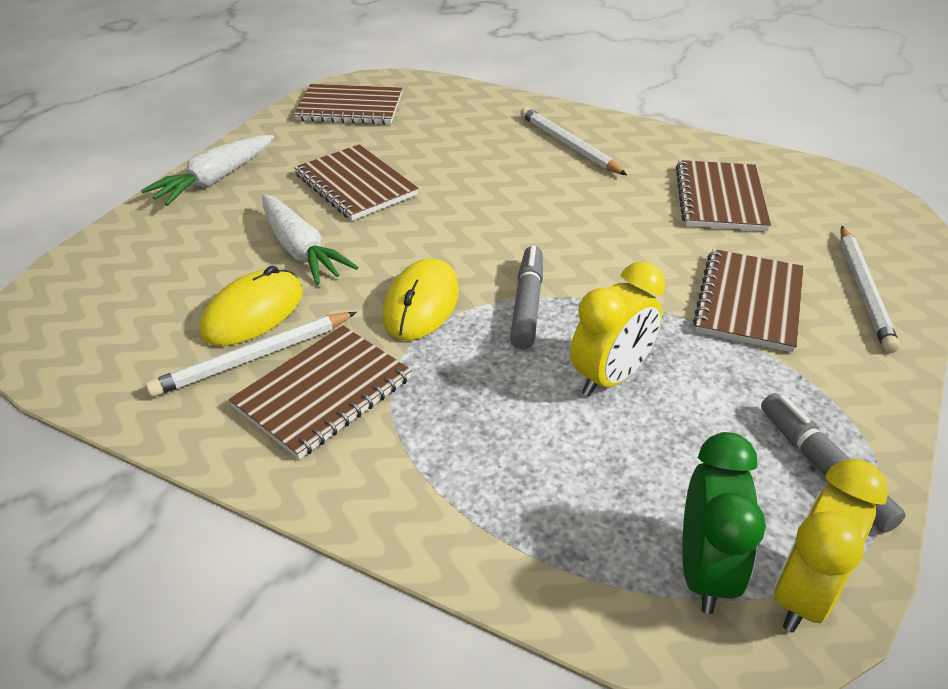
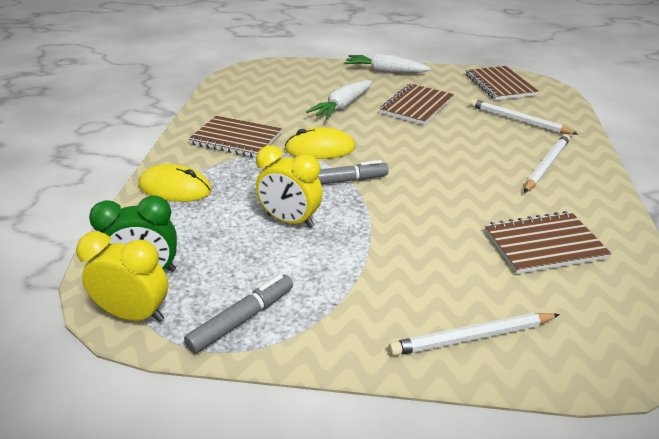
camera: 70 degrees right, 5 degrees down
(253, 312) = (284, 108): yellow mouse -> yellow mouse (175, 188)
(253, 357) = (252, 117): white pencil -> white pencil (518, 120)
(748, 302) = (408, 271): brown notebook -> none

